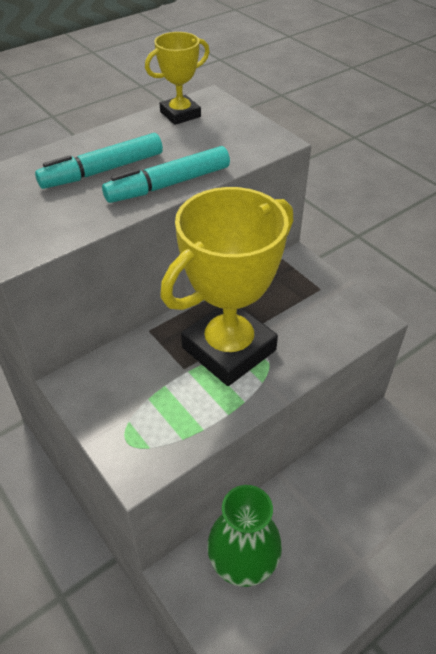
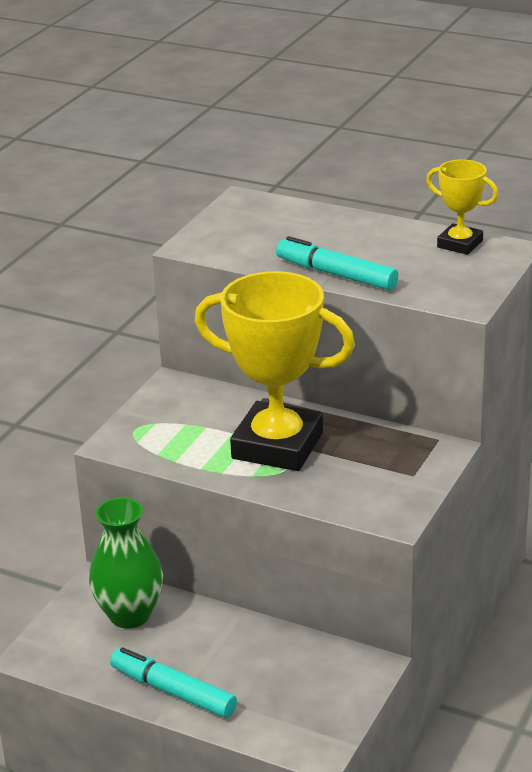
camera: 65 degrees right, 15 degrees down
(102, 171) = (325, 241): turquoise marker -> turquoise marker (173, 691)

